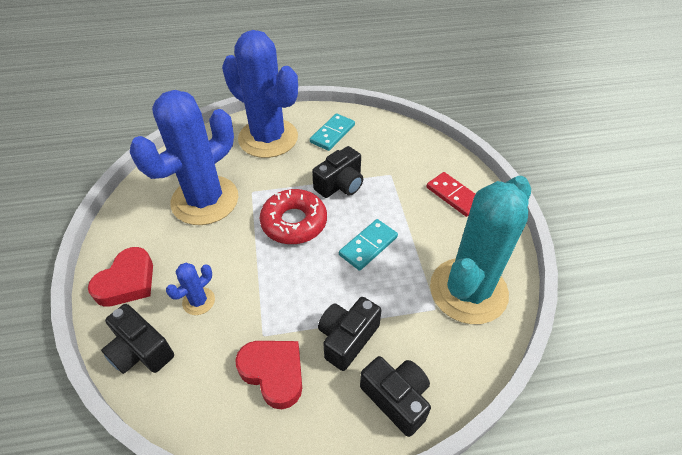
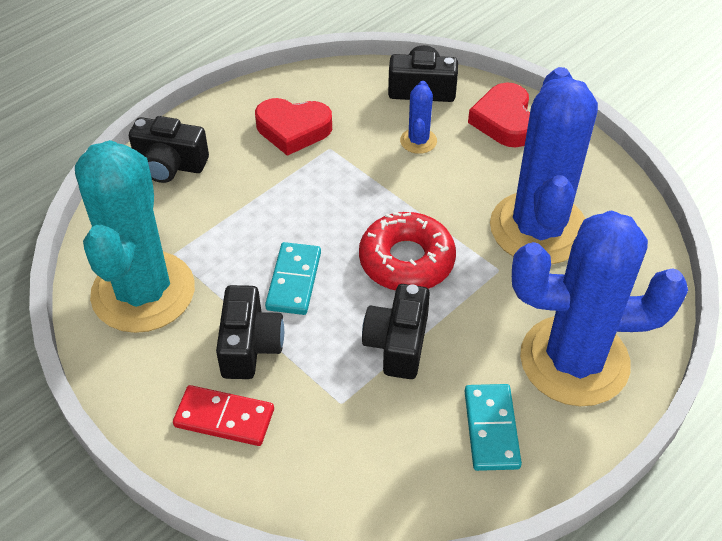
camera: 145 degrees right, 0 degrees up
(347, 338) = (247, 184): black camera -> black camera (250, 346)

